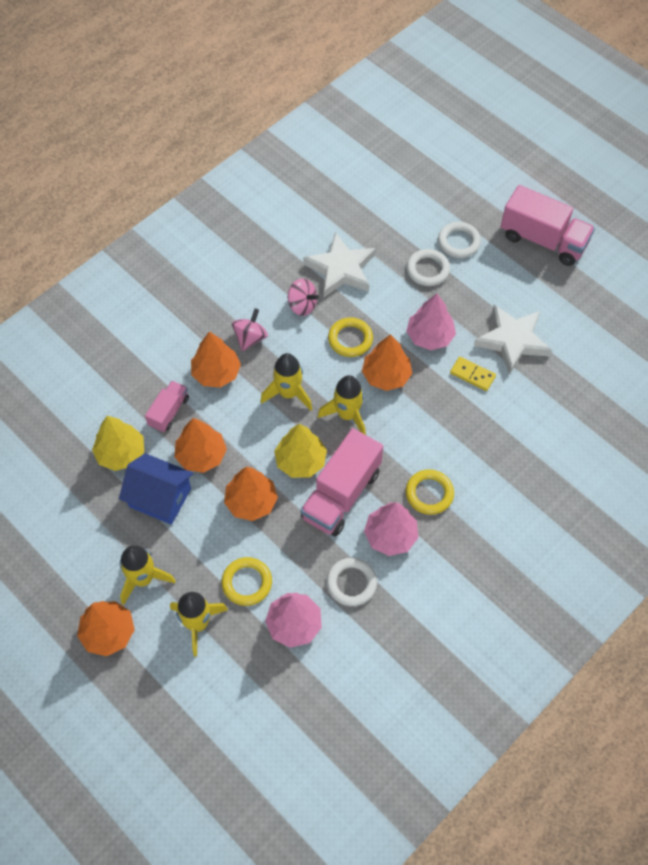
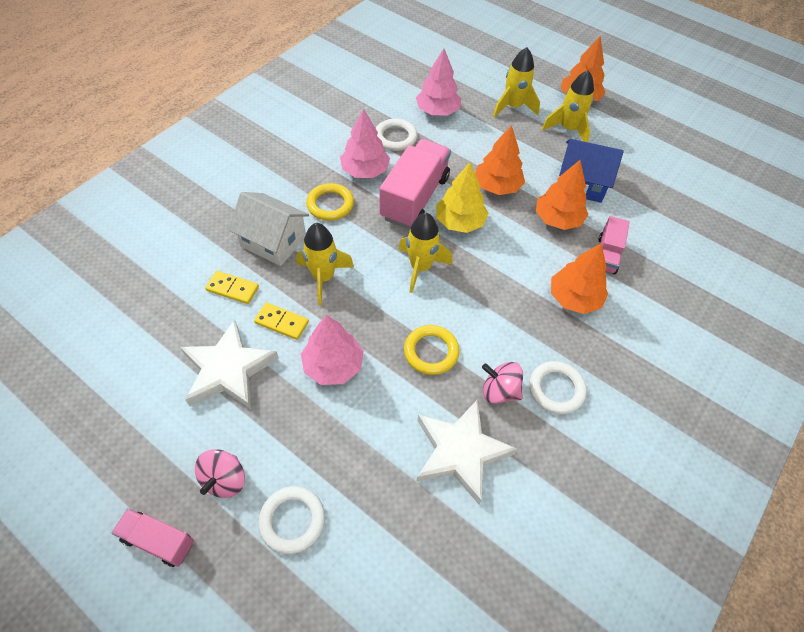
camera: 170 degrees right, 5 degrees down
(121, 453) = (635, 215): yellow tree -> none
(247, 583) = (483, 132): yellow ring -> none
(250, 338) = (550, 342): pink spinning top -> pink spinning top (224, 479)
(288, 393) = (488, 283): yellow rocket -> yellow rocket (323, 277)
(386, 375) = (383, 312): orange tree -> none
(427, 270) = (338, 464): white ring -> white ring (556, 389)
(484, 455) = (273, 241): none -> white house
(517, 409) = (232, 289): none -> yellow domino
(543, 240) = (159, 540): pink truck -> pink truck, size x0.54

